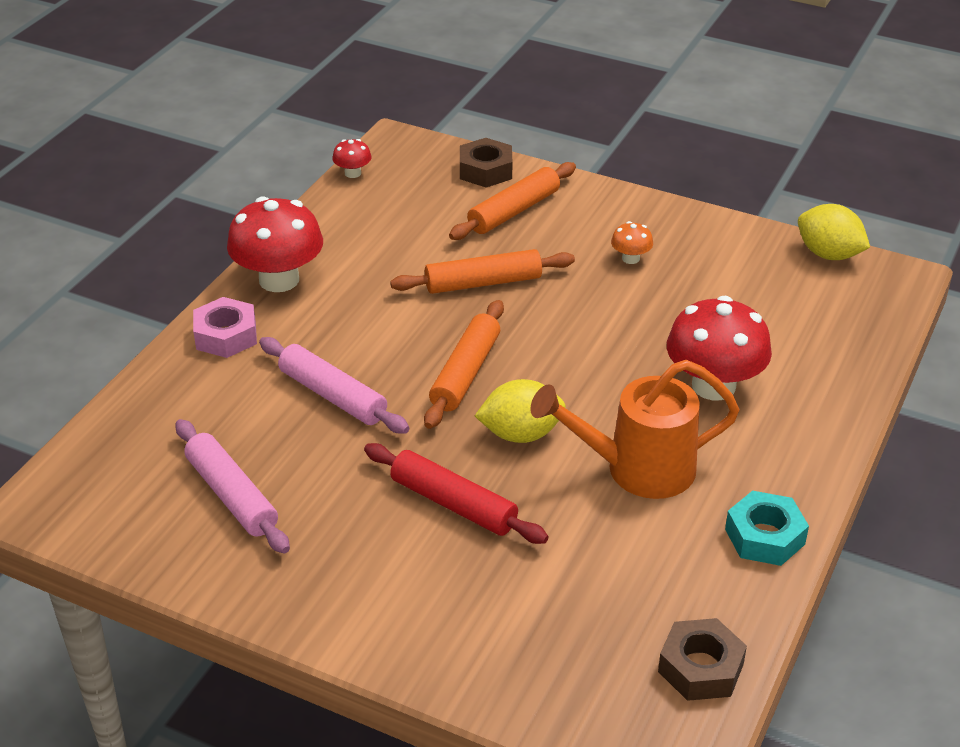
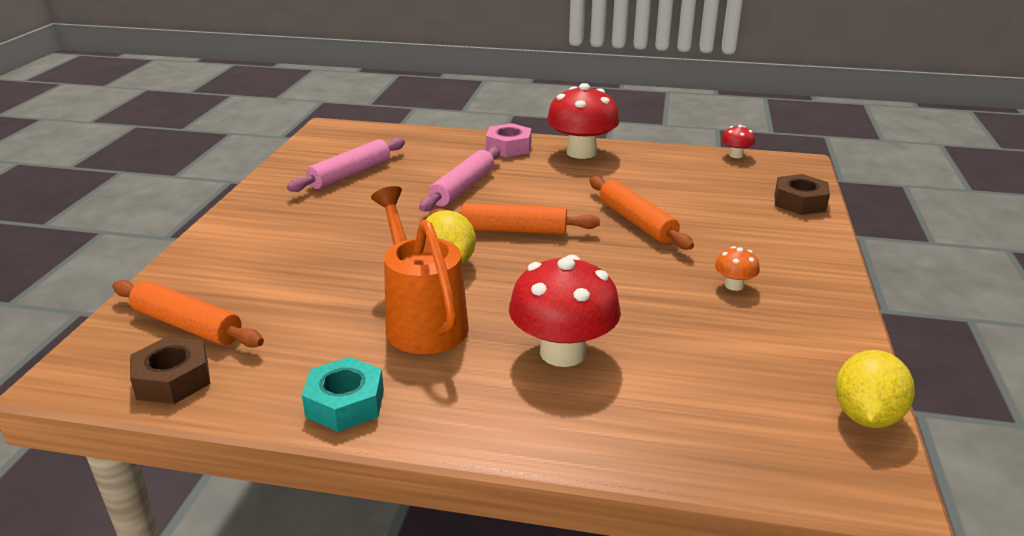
camera: 75 degrees right, 10 degrees down
(453, 504) = (358, 246): red rolling pin -> none
(514, 211) = (752, 221): orange rolling pin -> orange rolling pin (187, 325)

